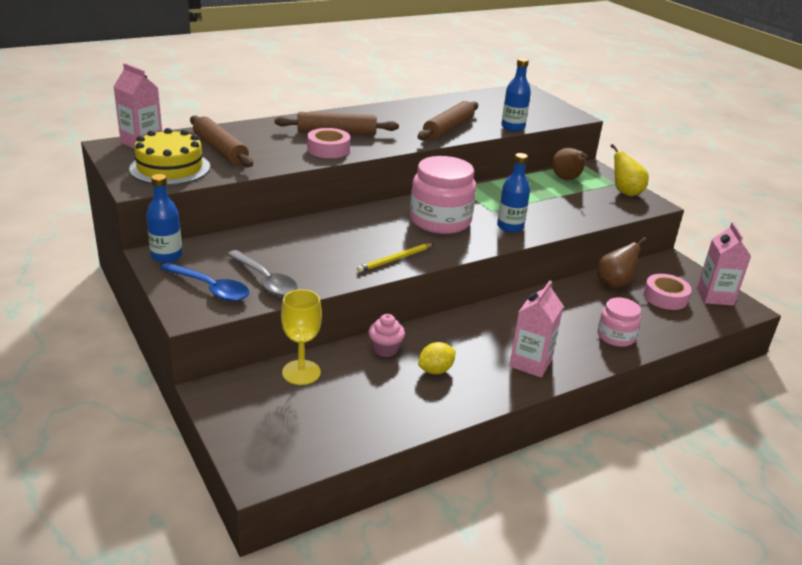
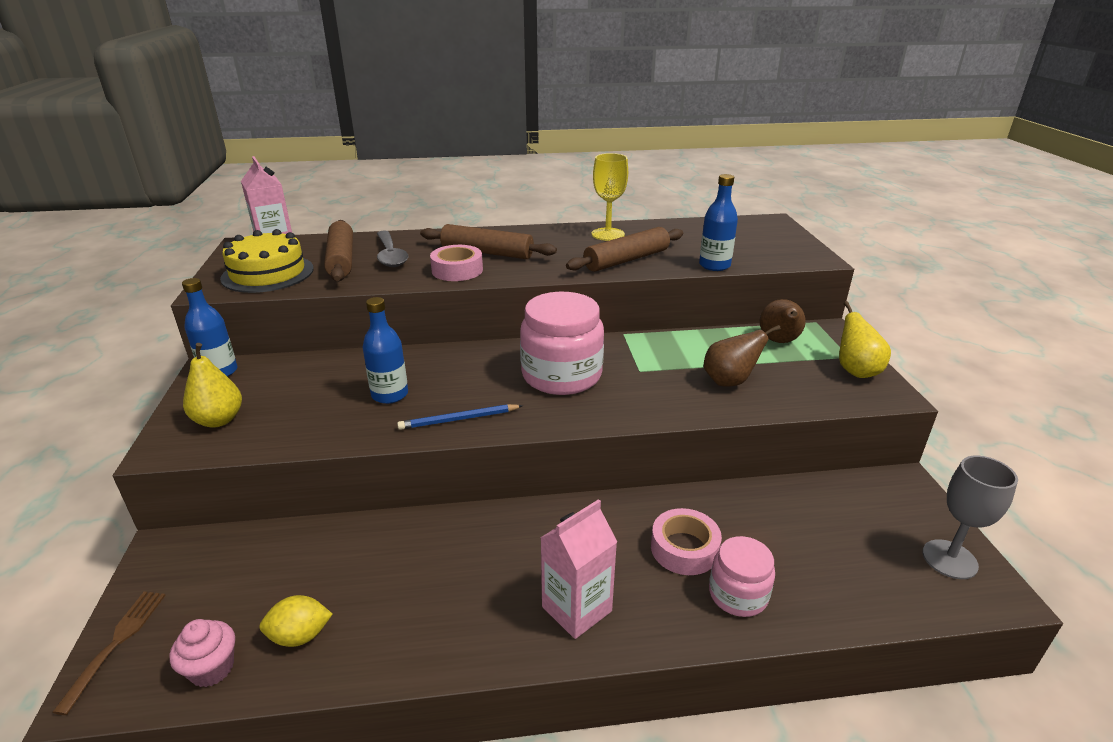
camera: 25 degrees right, 0 degrees up
(210, 288) = (219, 420): blue spoon -> yellow pear
(242, 448) = (116, 644): none -> brown fork
(265, 280) = (285, 421): grey spoon -> grey spoon (390, 255)
(301, 372) = (278, 547): yellow goblet -> yellow goblet (608, 234)
(385, 349) = (402, 538): pink cupcake -> pink cupcake (212, 668)
(395, 259) = (459, 419): yellow pencil -> blue pencil
(435, 370) = (438, 587): yellow lemon -> yellow lemon (300, 636)
(510, 227) = (647, 397): blue bottle -> blue bottle (390, 395)
(614, 283) = (789, 502): brown pear -> brown pear (729, 381)
(665, 297) = (860, 543): pink tape -> pink tape (684, 548)
(715, 296) = (949, 559): pink carton -> grey goblet

